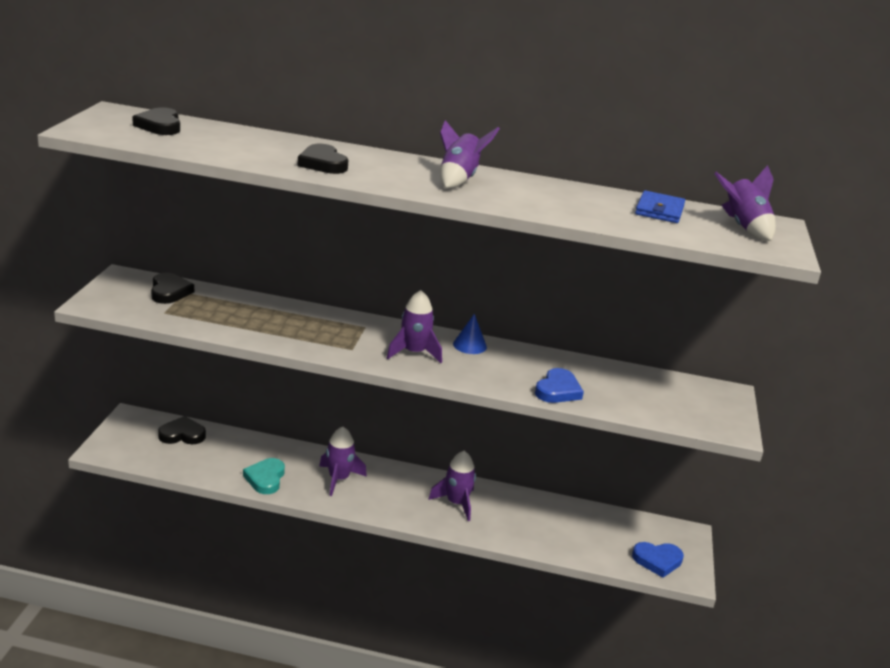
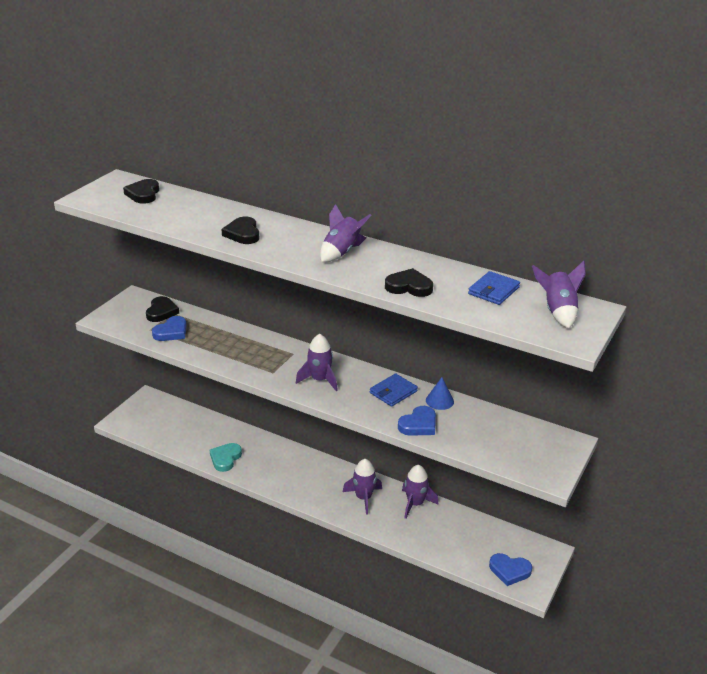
camera: 20 degrees right, 5 degrees up
(182, 434) = (179, 415): black heart -> black heart (409, 287)
(195, 313) = (171, 332): none -> blue heart
(339, 479) = (280, 466): purple rocket -> purple rocket (415, 504)
(469, 345) = (368, 377): blue cone -> blue cone (439, 401)
(508, 359) = (393, 392): none -> blue wallet

